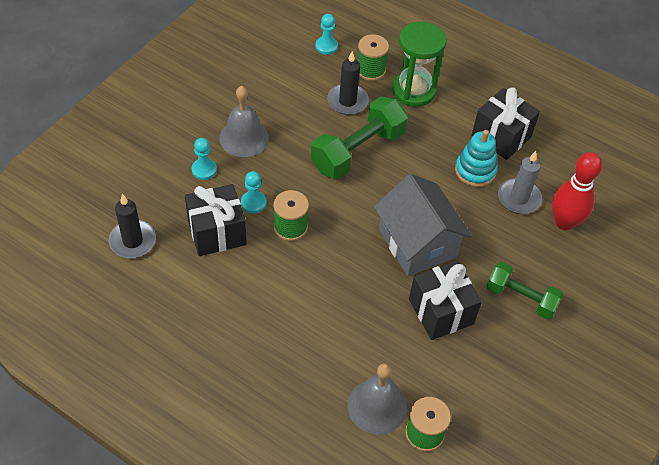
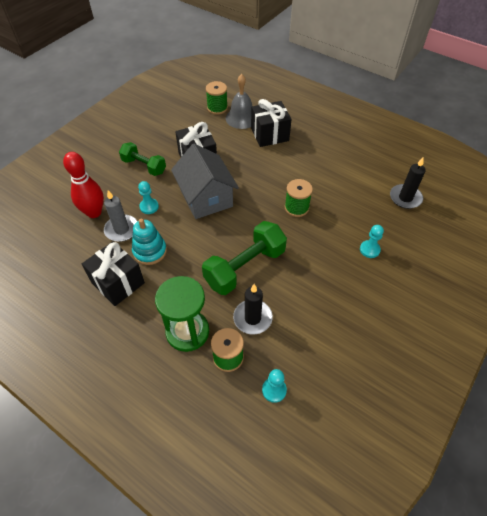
camera: 175 degrees left, 0 degrees up
(217, 232) = (348, 204): black gift -> black gift (270, 135)
(244, 138) = (343, 278): grey bell -> none
(253, 203) = (326, 224): turquoise pawn -> turquoise pawn (149, 207)

